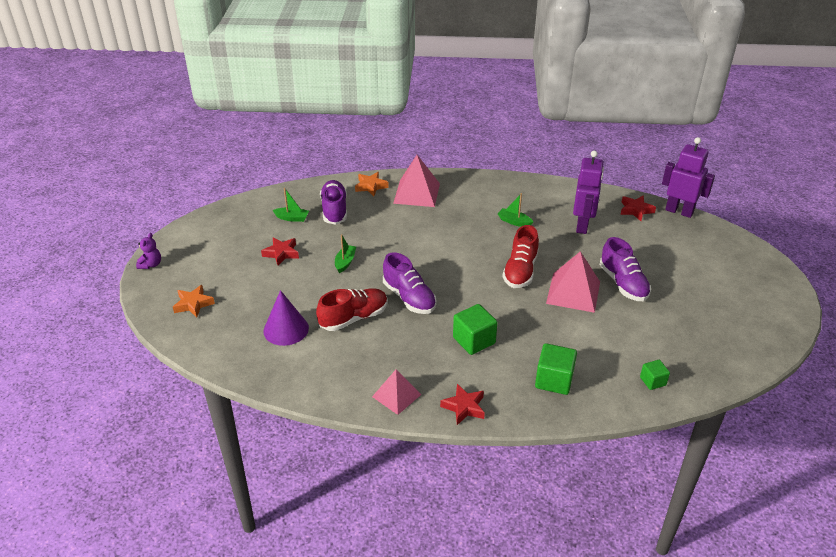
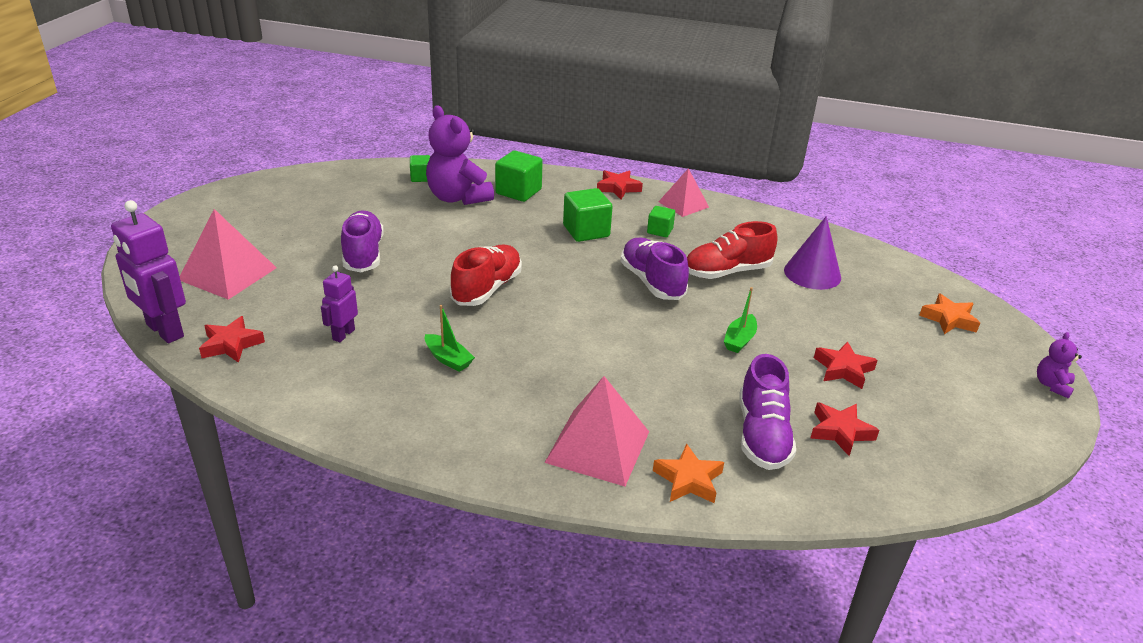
camera: 170 degrees left, 5 degrees down
(292, 218) = (840, 432): green boat -> red star
(412, 353) = (660, 231): none -> green cube
(573, 292) = (435, 255): pink pyramid -> pink pyramid (228, 273)
(582, 225) = (343, 334): purple robot -> purple robot, size x0.56
(601, 360) = (458, 198): none -> purple teddy bear

